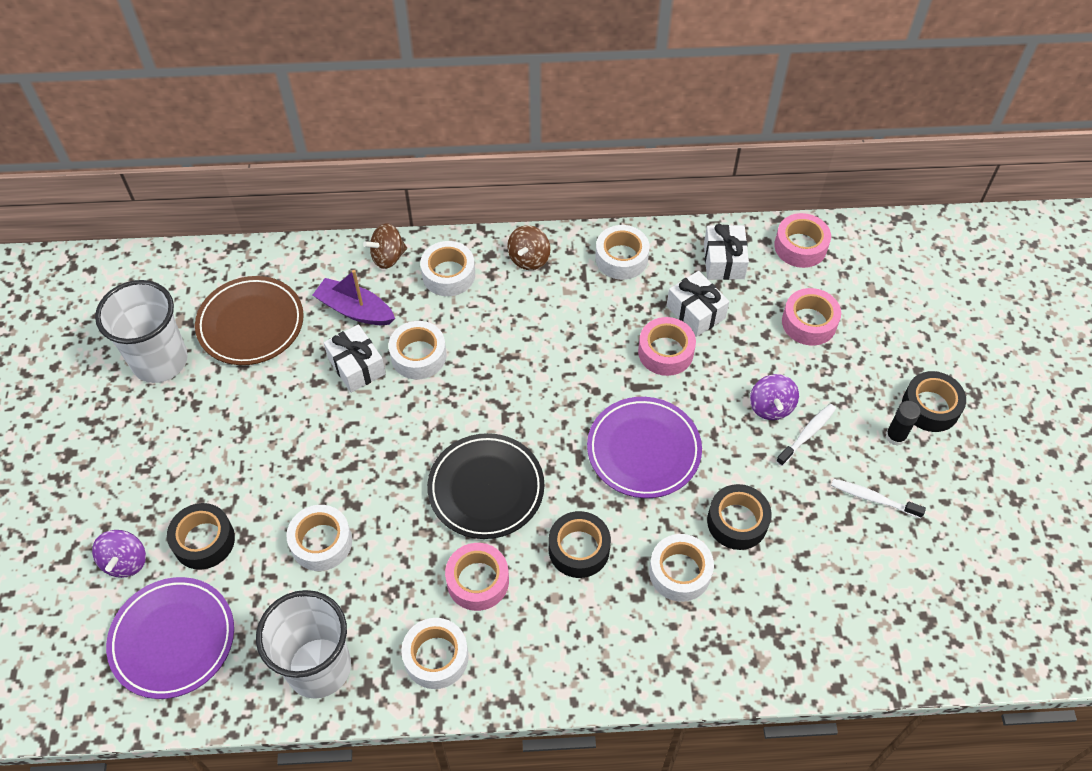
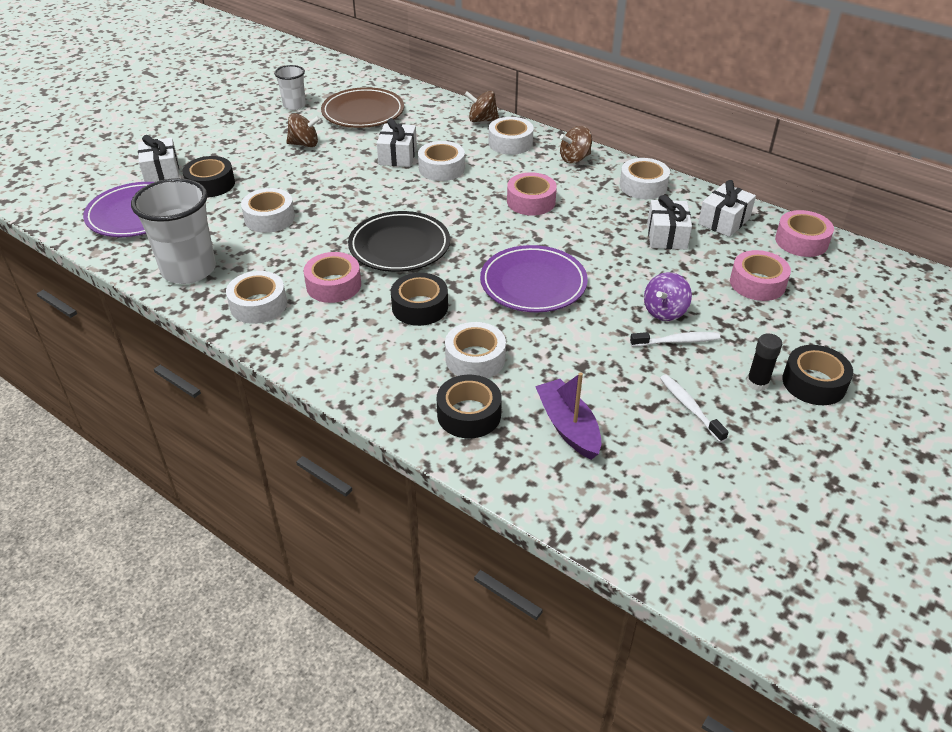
camera: 40 degrees right, 15 degrees down
(125, 561) = (161, 172): purple spinning top -> white gift
(160, 361) = (294, 105): white cup -> white cup, size x0.54
(240, 414) = (304, 144): none -> brown spinning top
(355, 310) = (430, 133): purple boat -> purple boat (568, 426)
(665, 352) = (616, 244): pink tape -> pink tape (531, 201)
(737, 521) = (555, 357): black tape -> black tape (469, 414)

